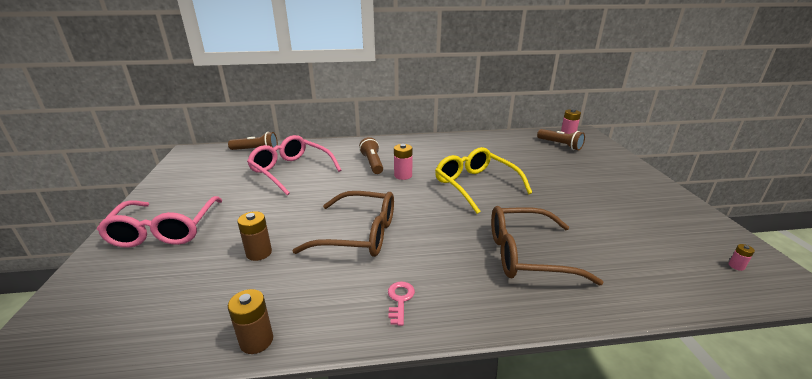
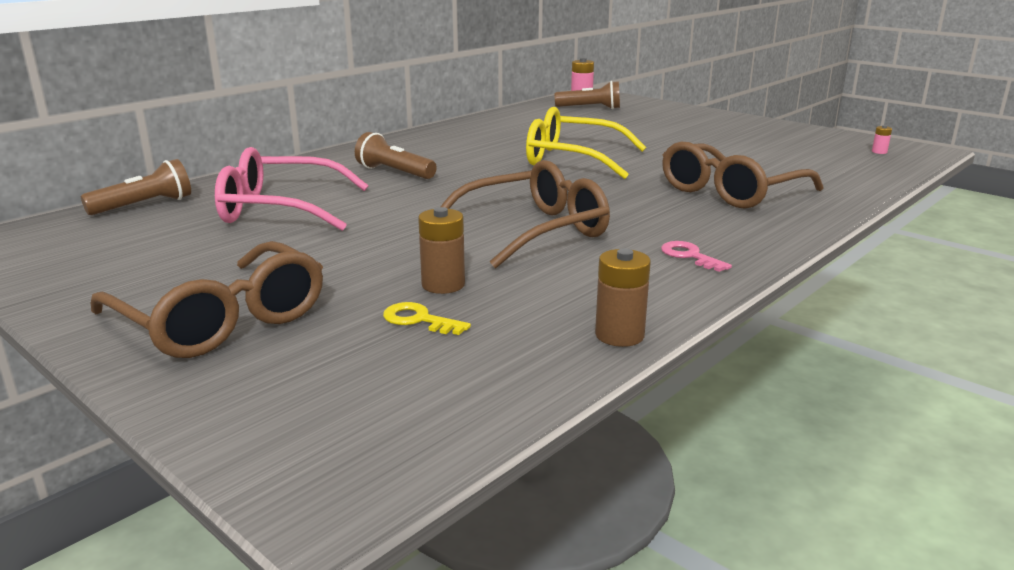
camera: 40 degrees left, 5 degrees down
(165, 230) = (222, 320): pink glasses -> brown glasses
(212, 271) = (419, 320): none -> yellow key
(403, 175) = (466, 172): pink battery -> none

